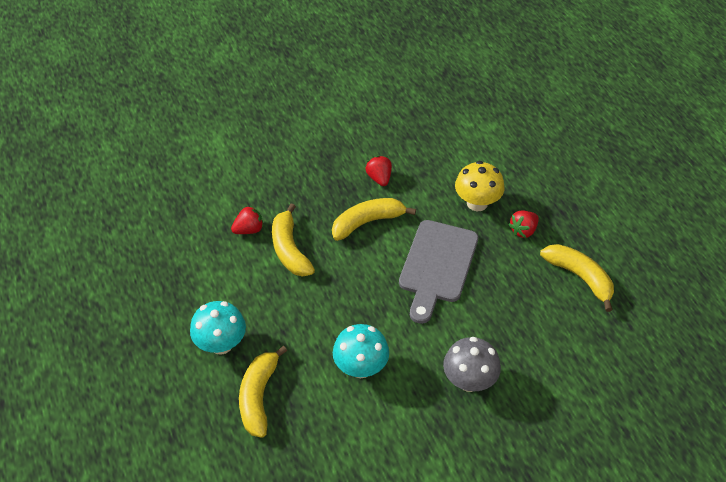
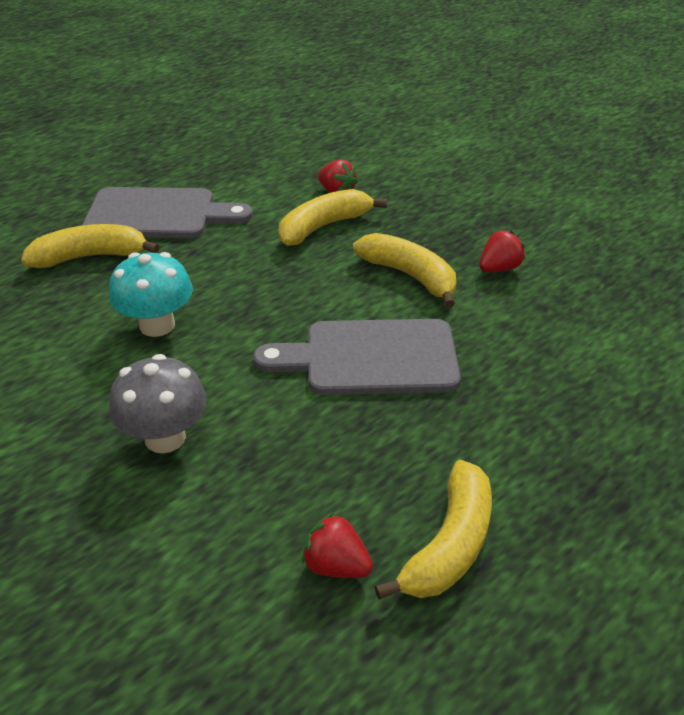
camera: 70 degrees right, 10 degrees down
(221, 344) = (158, 214): turquoise mushroom -> grey cutting board
(477, 203) = (528, 375): yellow mushroom -> none
(523, 231) = (508, 443): red strawberry -> red strawberry (336, 565)

